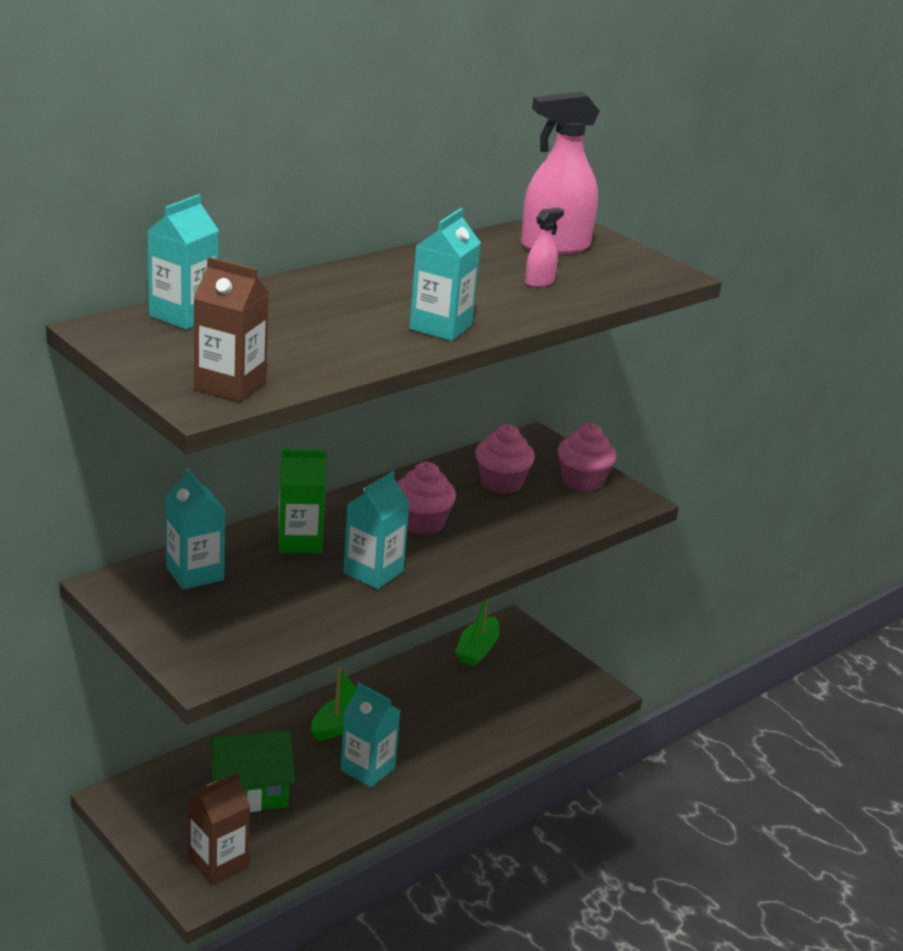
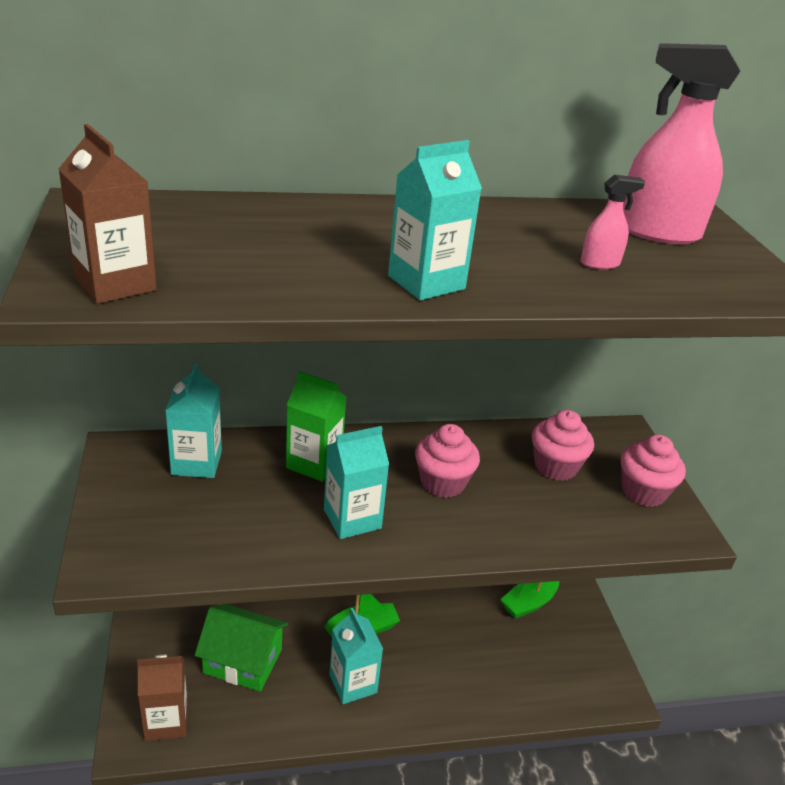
camera: 30 degrees right, 5 degrees up
(183, 315) = (179, 208): turquoise carton -> none

